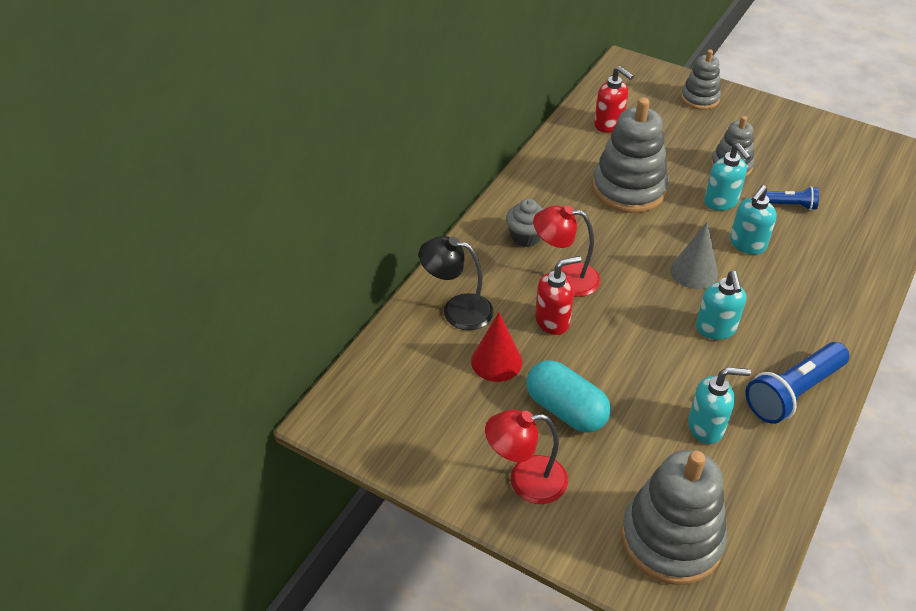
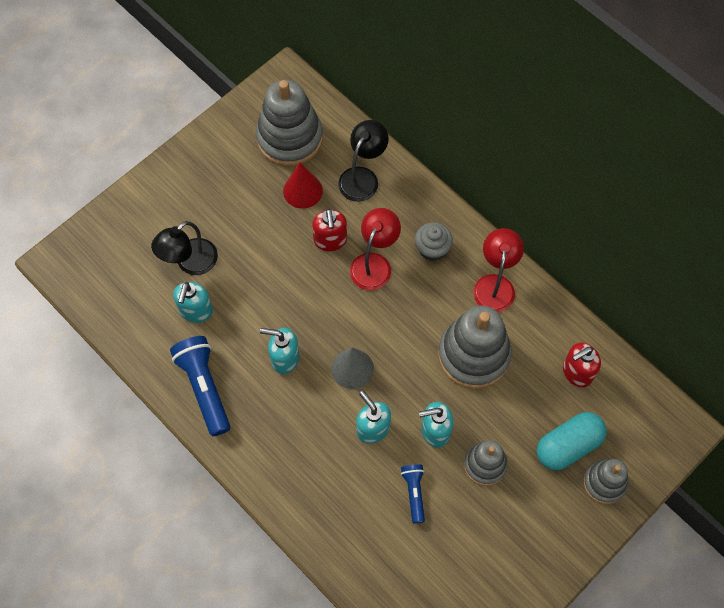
camera: 105 degrees right, 20 degrees up
(525, 481) = (194, 181): red lamp -> red lamp (495, 284)
(566, 409) = (243, 223): turquoise capsule -> turquoise capsule (568, 446)
(646, 451) = (190, 263): none -> black lamp
(671, 539) = (119, 253): grey stacking toy -> grey stacking toy (289, 138)
(789, 205) = (414, 493): blue flashlight -> blue flashlight turned 150 degrees clockwise

